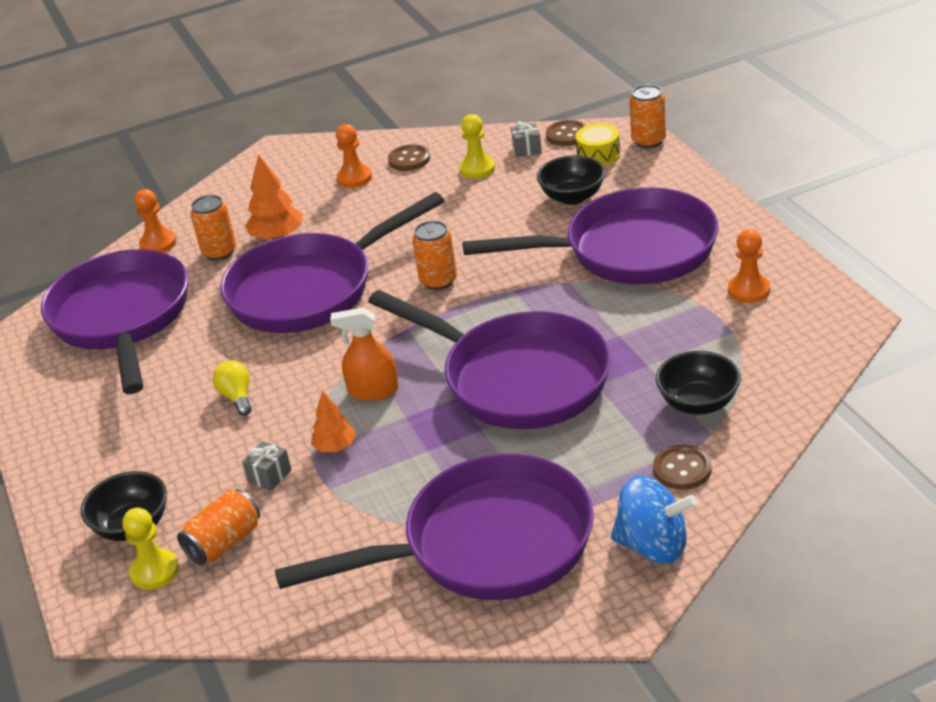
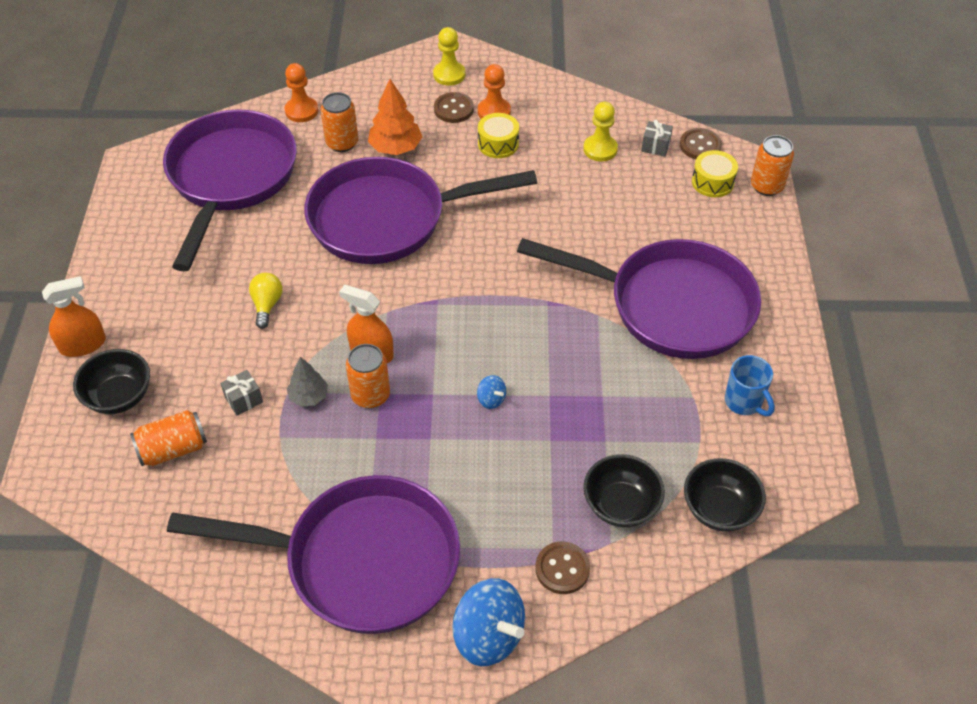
camera: 20 degrees right, 15 degrees up
(60, 503) = (83, 345): none -> orange spray bottle
(155, 571) = (109, 450): yellow pawn -> yellow pawn (449, 75)
(335, 447) = (308, 396): orange tree -> grey tree
(377, 199) = (498, 144): none -> yellow drum
(409, 159) = (550, 112): brown button -> brown button (453, 109)
(438, 281) = (492, 260): orange can -> orange can (370, 395)
(517, 378) = (491, 399): purple pan -> blue spinning top
(572, 197) = (660, 220): black bowl -> black bowl (719, 509)
(748, 290) = (744, 402): orange pawn -> blue mug

